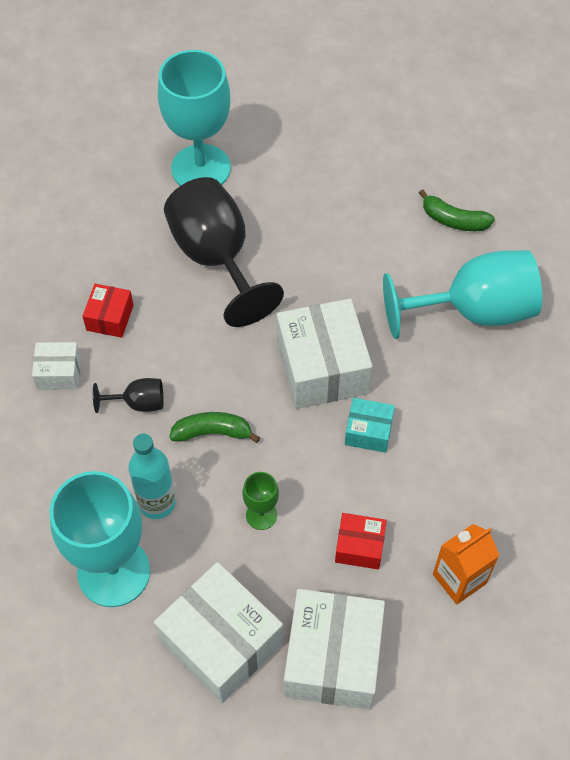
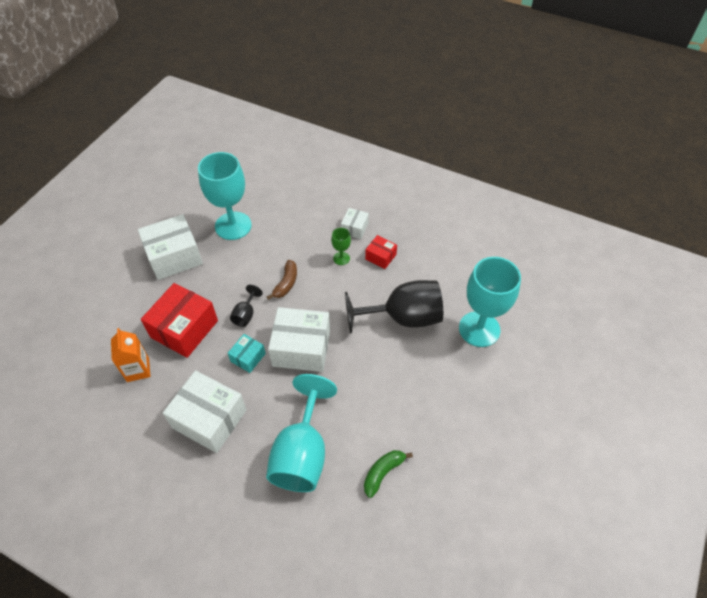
camera: 110 degrees right, 5 degrees down
(138, 403) = (320, 256): black goblet -> black goblet (245, 314)
(157, 503) = (259, 250): turquoise bottle -> none
(213, 432) = (286, 283): green banana -> brown banana
(261, 515) = (227, 291): green goblet -> green goblet (341, 258)
(332, 658) = (137, 298): white box -> white box (209, 419)
(359, 546) = (184, 329): red box -> red box, size x1.97

